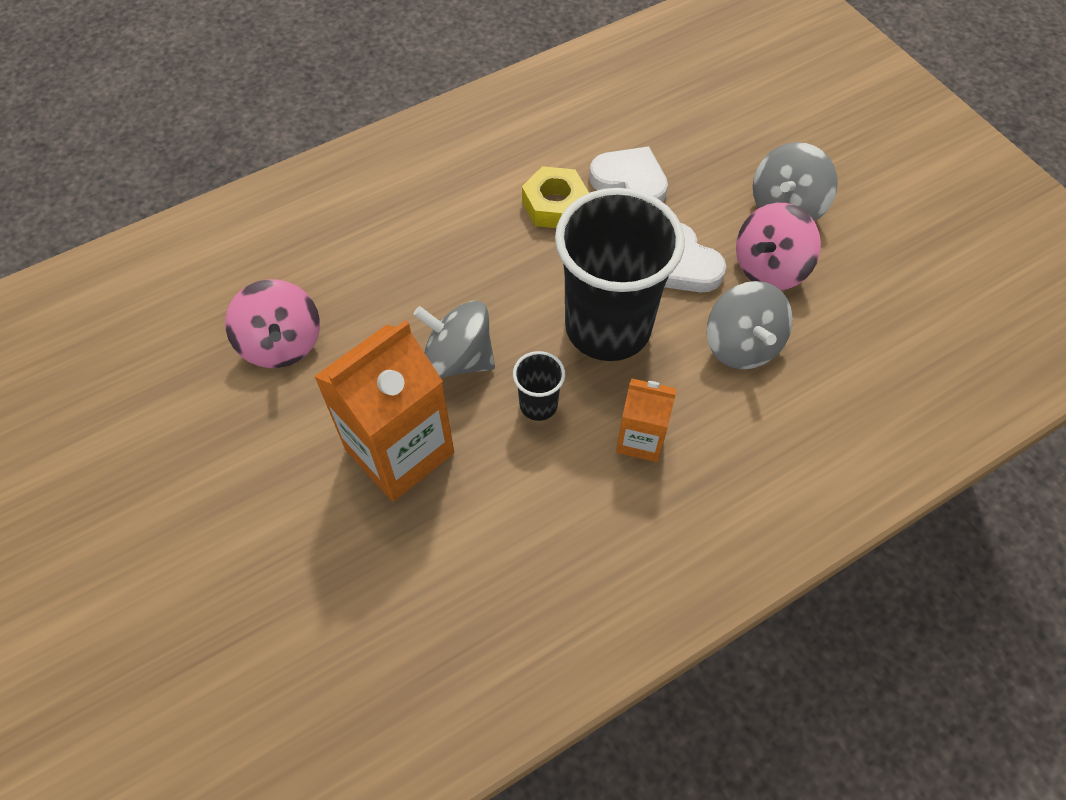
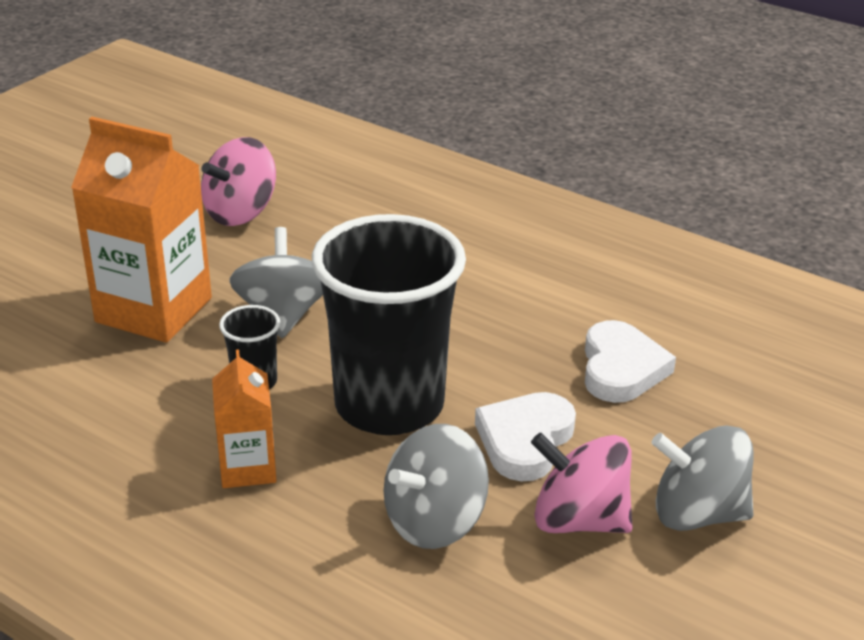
camera: 65 degrees right, 25 degrees down
(555, 205) = (536, 323): yellow nut -> none

